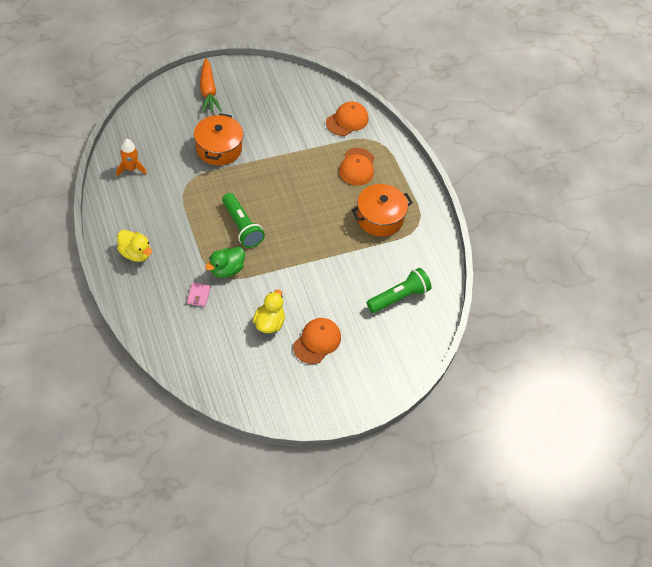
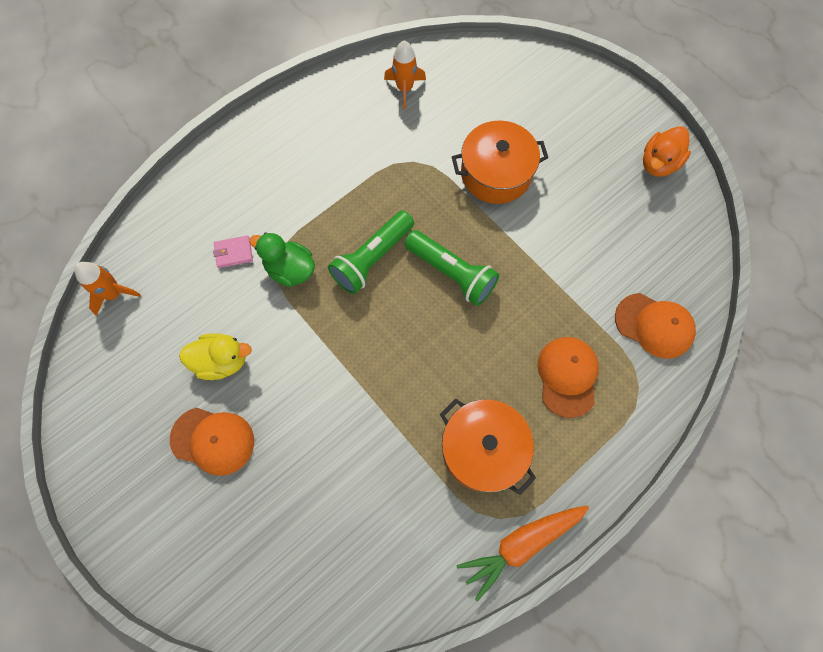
camera: 75 degrees right, 15 degrees up
(135, 253) = (271, 152): yellow duck -> none
(192, 370) = (114, 294): none -> orange rocket
(208, 91) = (592, 118): orange carrot -> orange carrot (521, 544)
(254, 76) = (658, 163): none -> orange duck
(357, 167) = (567, 376): orange cap -> orange cap turned 105 degrees clockwise
(399, 297) = (340, 538): green flashlight -> green flashlight (451, 273)

